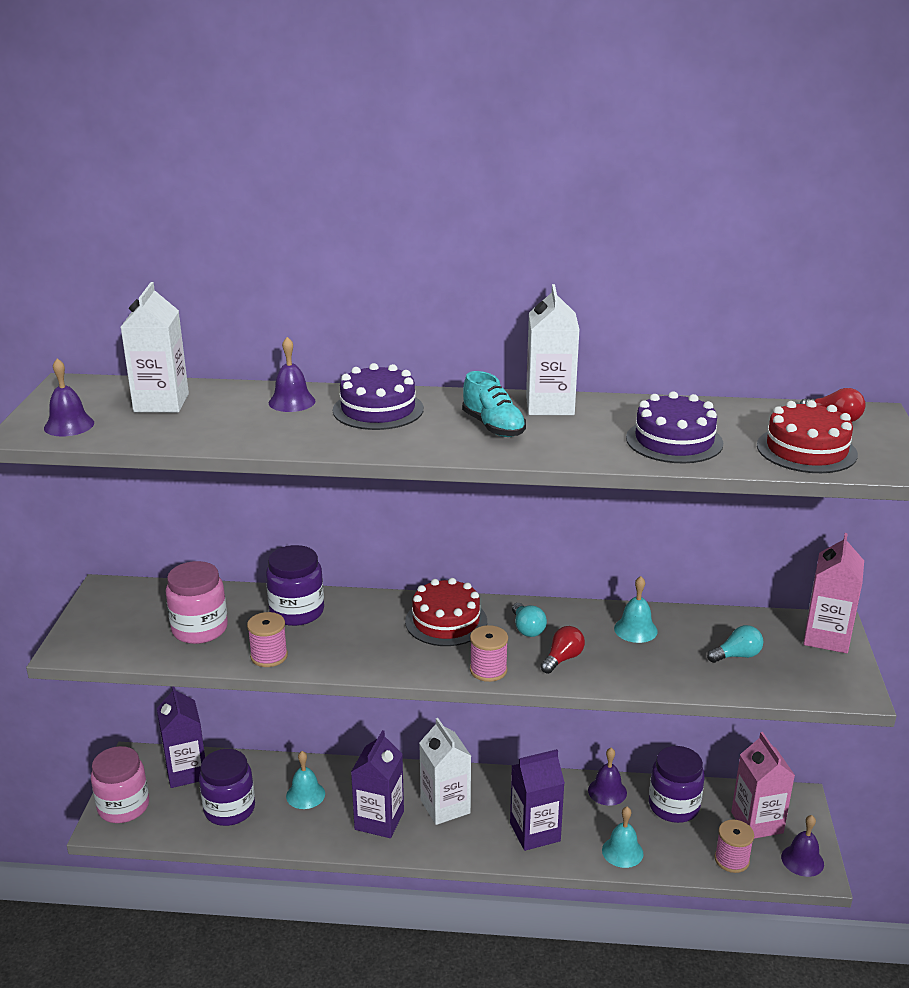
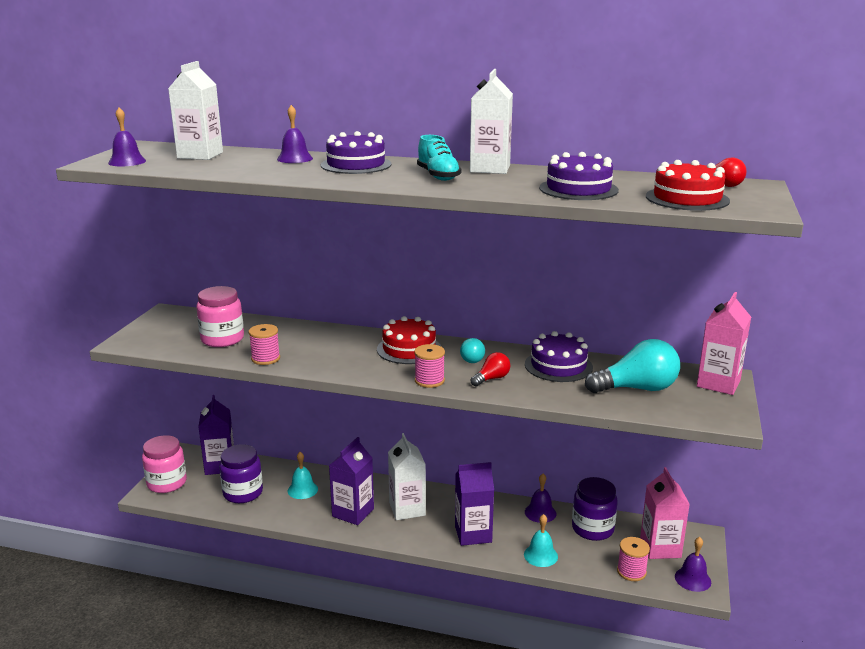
camera: 10 degrees right, 5 degrees down
(297, 612) = (298, 335): purple jar -> none
(635, 629) = (558, 366): turquoise bell -> purple cake
(737, 656) = (637, 389): turquoise light bulb -> turquoise light bulb, size x1.94

